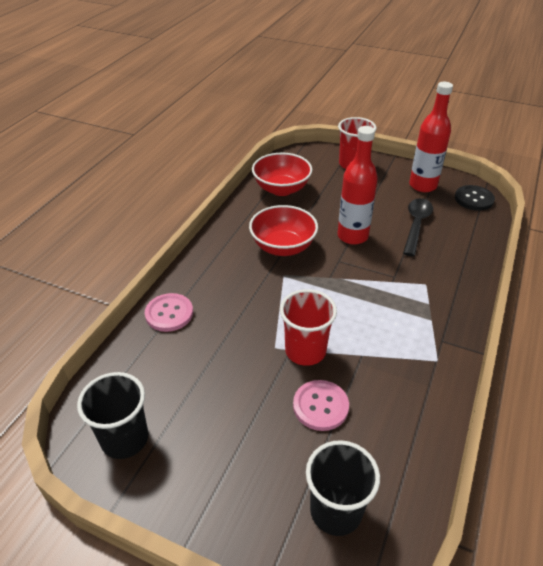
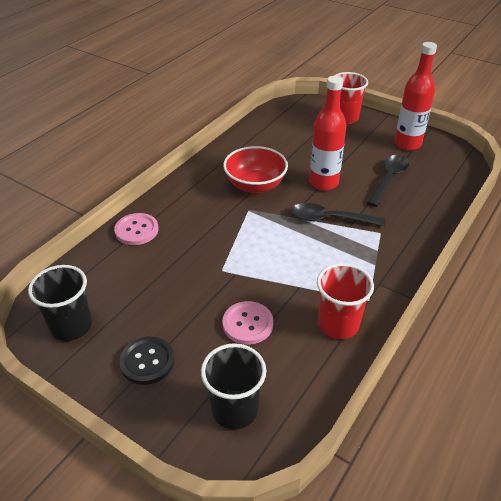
camera: 10 degrees right, 0 degrees up
(281, 189) = (269, 134): red bowl -> none
(305, 351) = (248, 276): red cup -> red cup (338, 324)
(371, 275) = (330, 219): none -> black spoon
(474, 199) = (454, 161): black button -> black button (147, 361)

